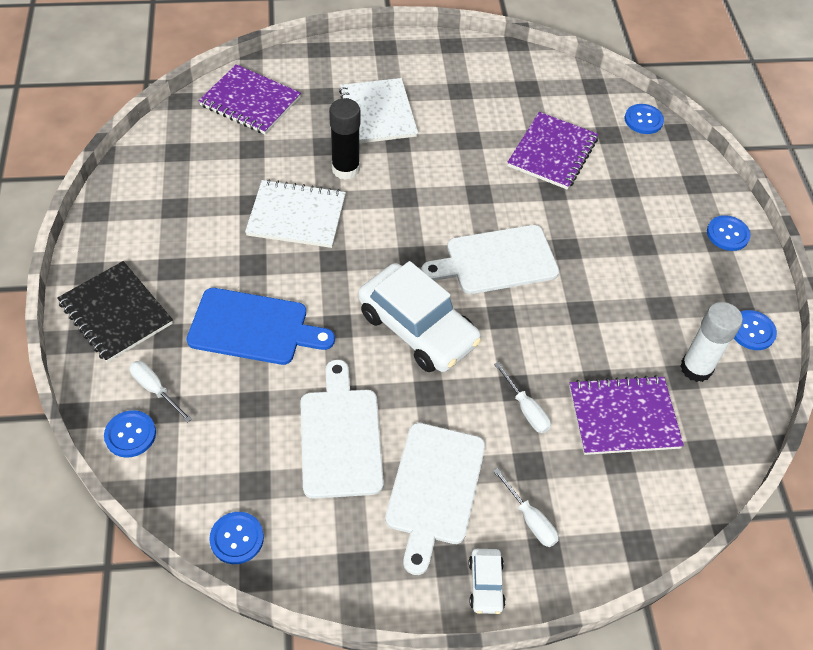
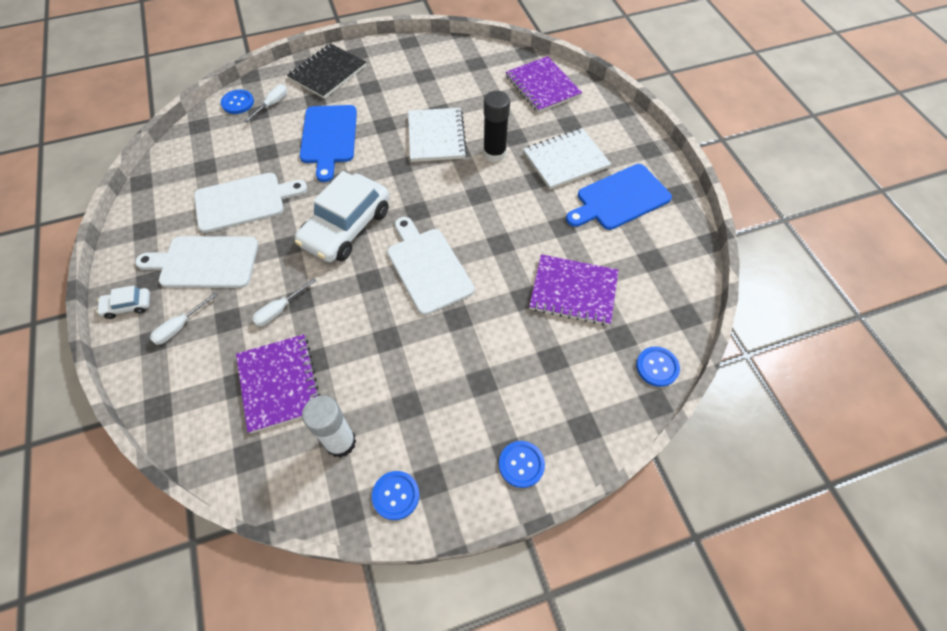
camera: 80 degrees right, 5 degrees up
(237, 538) = (166, 167): blue button -> none
(250, 102) = (542, 86): purple notebook -> purple notebook turned 45 degrees counterclockwise
(445, 87) = (620, 198): none -> blue cutting board

